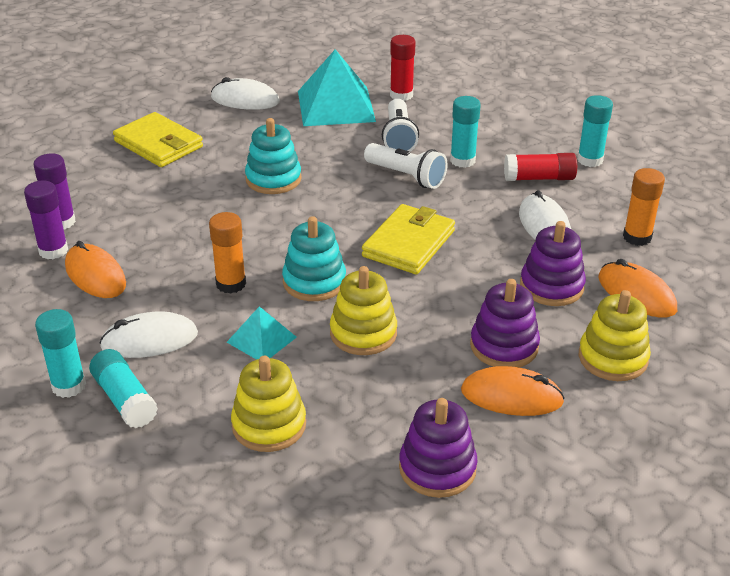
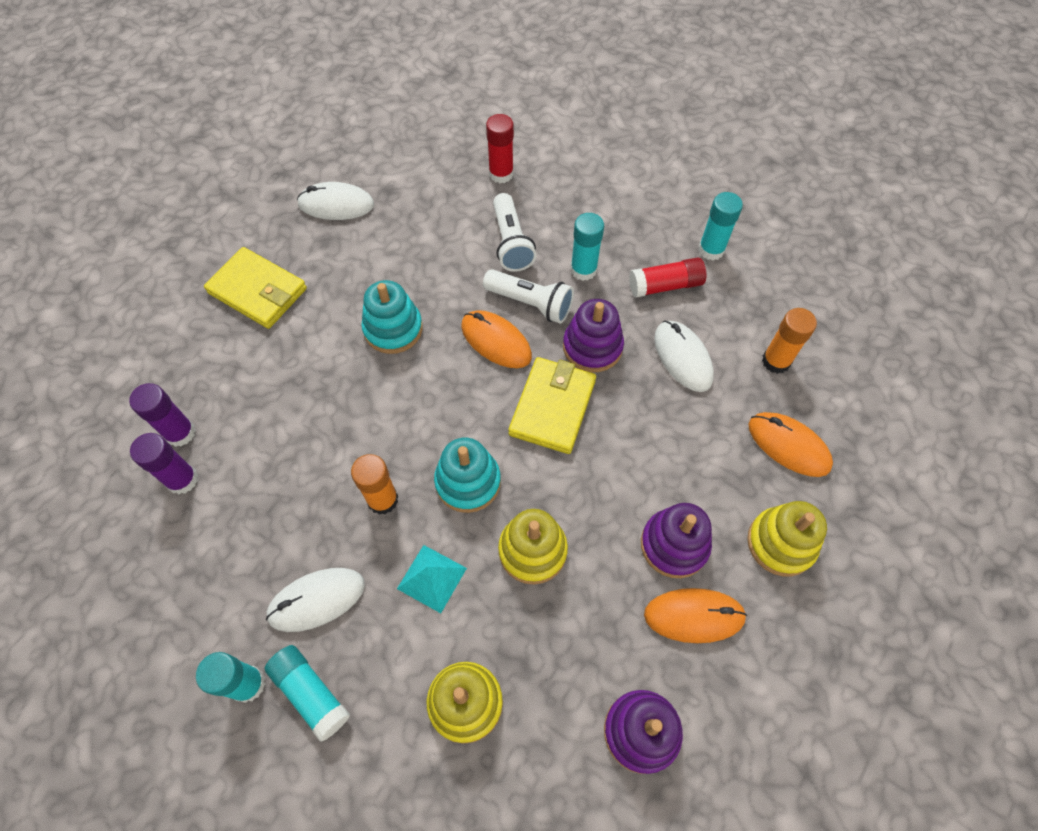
camera: 10 degrees left, 25 degrees up
(95, 275) = (237, 511): orange mouse -> orange mouse (496, 341)
(336, 106) = (435, 201): turquoise pyramid -> none
(551, 286) = (705, 448): purple stacking toy -> purple stacking toy (592, 347)

